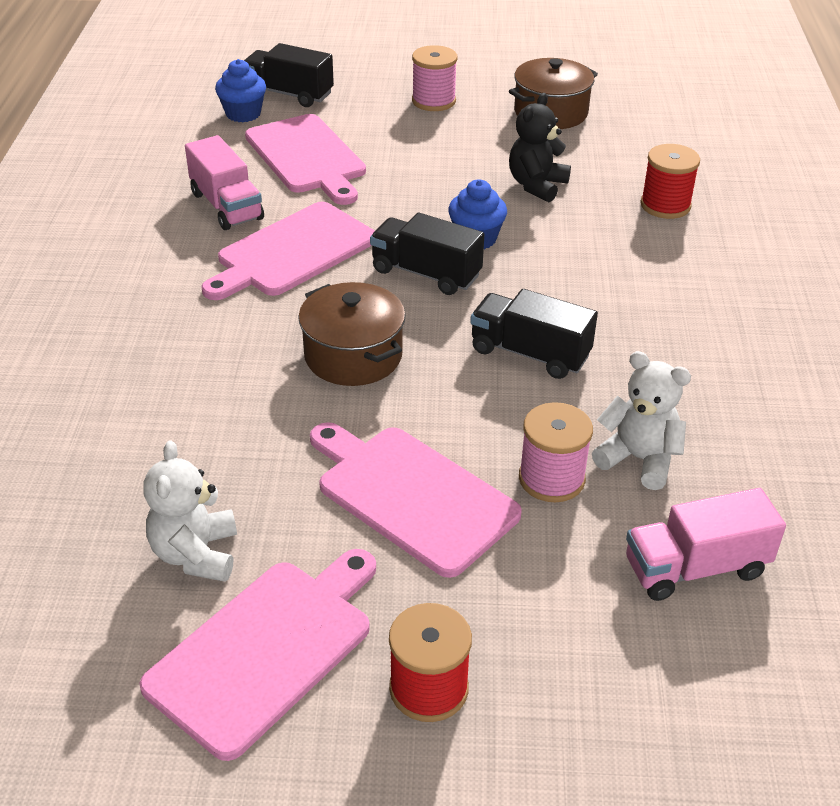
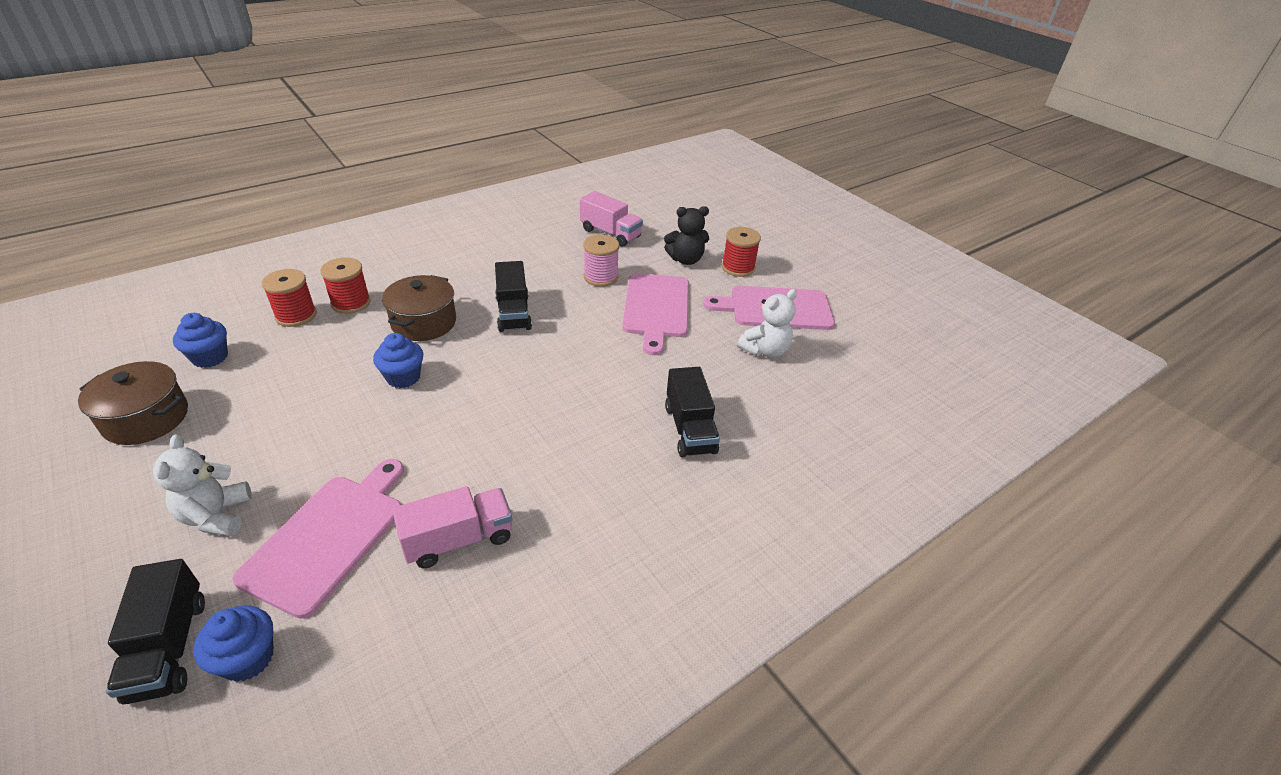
camera: 130 degrees left, 0 degrees up
(226, 206) = (458, 539): pink truck -> pink truck turned 45 degrees clockwise
(293, 252) = (494, 457): pink cutting board -> none
(353, 356) = (579, 371): brown pot -> brown pot (424, 322)
(426, 273) = (466, 381): black truck -> black truck (689, 429)
(433, 101) = (145, 507): pink spool -> none
(536, 185) = (300, 378): black teddy bear -> black teddy bear (685, 260)
(623, 149) = (210, 357): none -> blue cupcake
(638, 459) = (562, 260): white teddy bear -> white teddy bear (216, 516)
(664, 243) = (351, 303): none -> red spool

